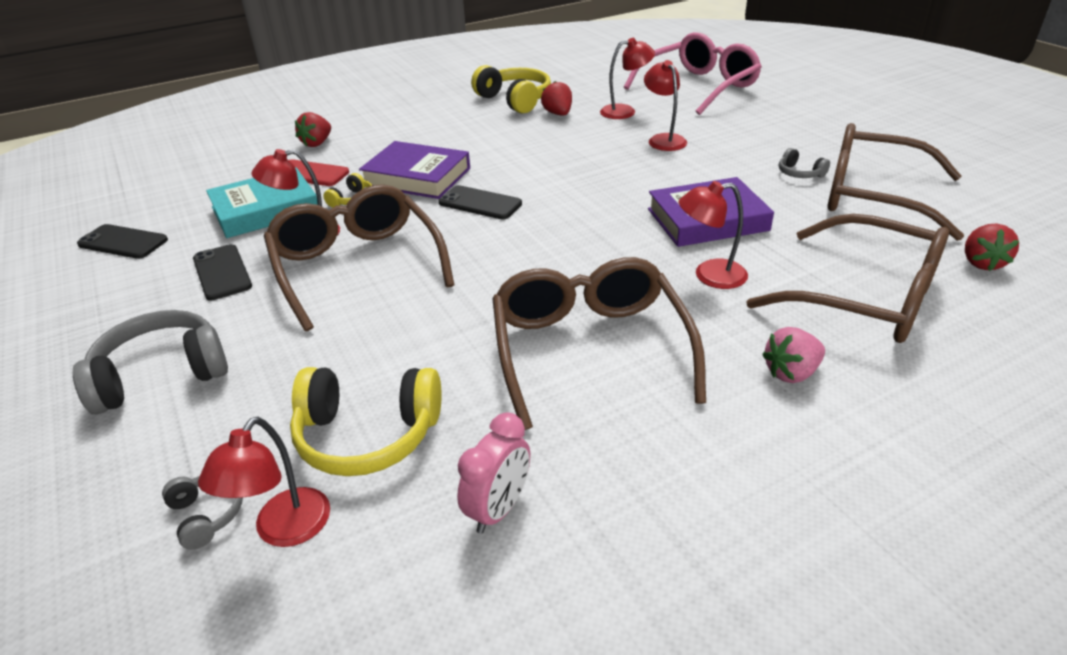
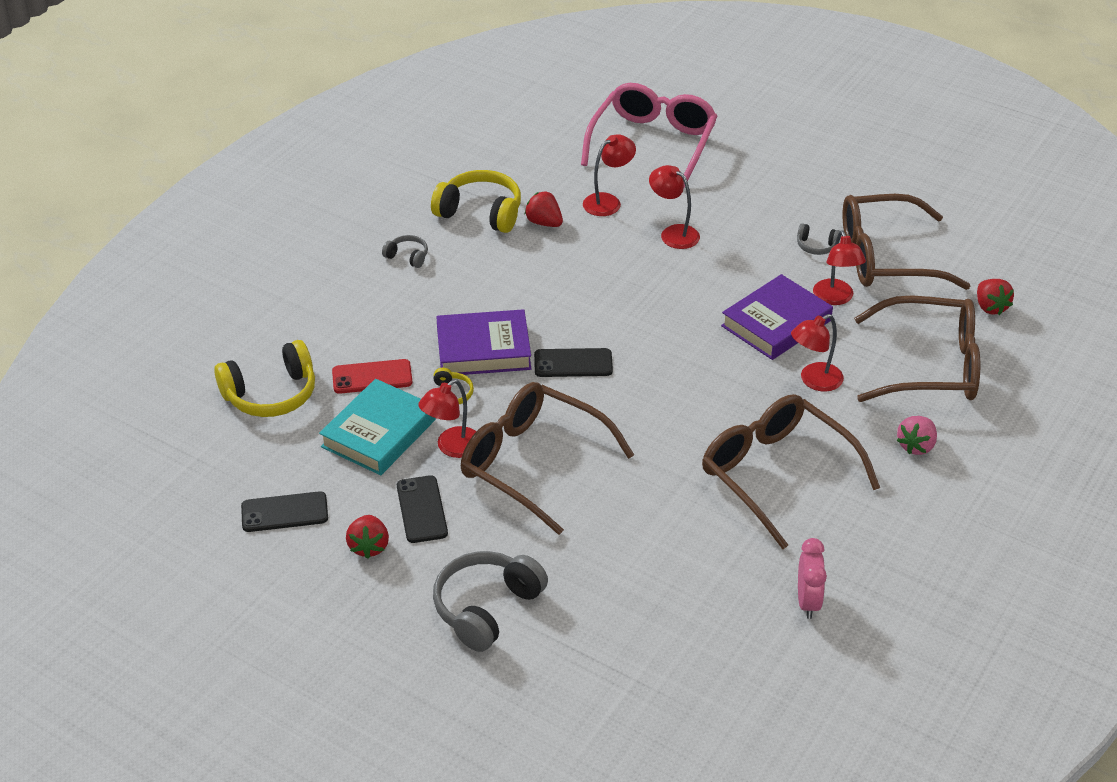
camera: 30 degrees left, 5 degrees up
(206, 515) = (637, 677): grey headphones -> grey headphones (407, 256)
(222, 272) = (422, 509): black phone -> black phone turned 45 degrees clockwise
(284, 530) = (695, 664): red lamp -> red lamp (835, 298)
(317, 143) = (331, 335): red strawberry -> red strawberry (369, 546)
(367, 435) = (685, 590): yellow headphones -> yellow headphones (271, 394)

